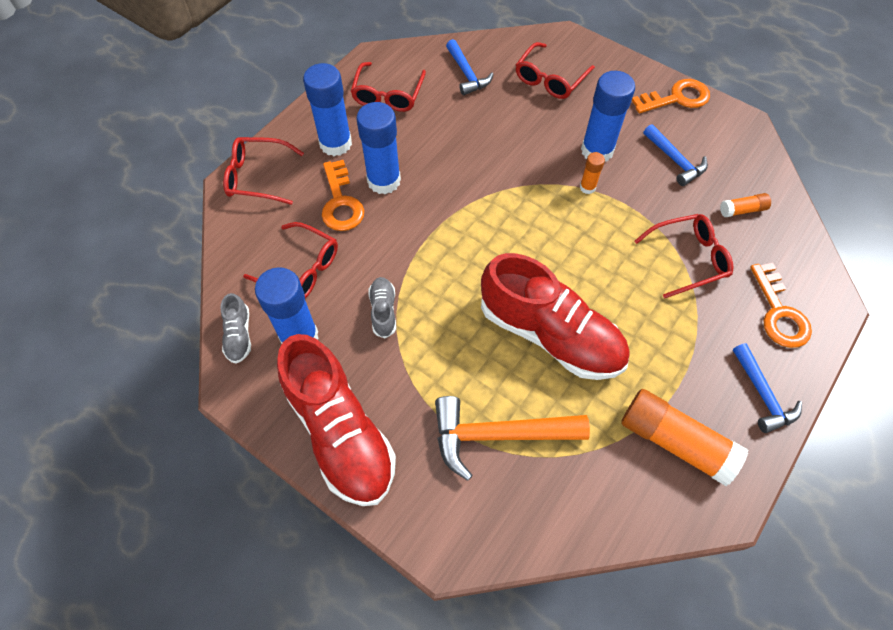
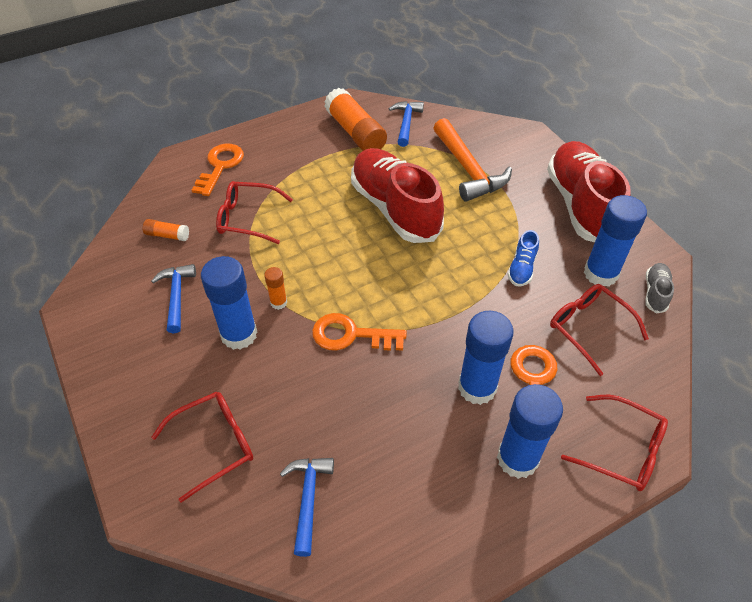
camera: 155 degrees left, 10 degrees down
(383, 311) = (522, 268): grey shoe -> blue shoe
(388, 94) = (425, 509): red glasses -> none
(497, 435) = (468, 170): orange hammer -> orange hammer turned 45 degrees clockwise
(677, 98) = (105, 359): orange key -> orange key (351, 335)
(762, 395) = (279, 134): blue hammer -> blue hammer (406, 123)

